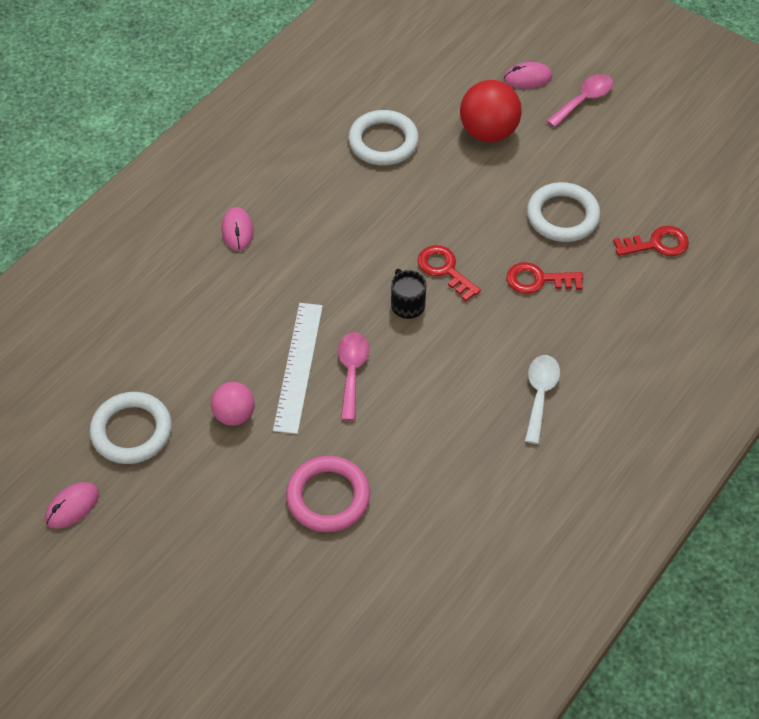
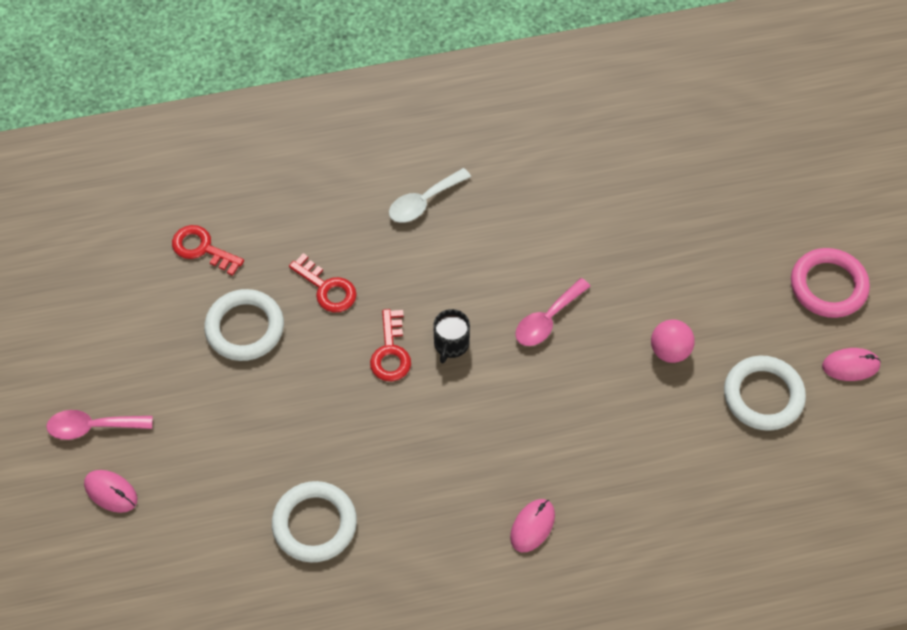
camera: 140 degrees left, 5 degrees up
(298, 366) = (586, 354): white ruler -> none
(328, 497) = (648, 239): pink ring -> pink ring (828, 286)
(488, 132) = (212, 459): red ball -> none

